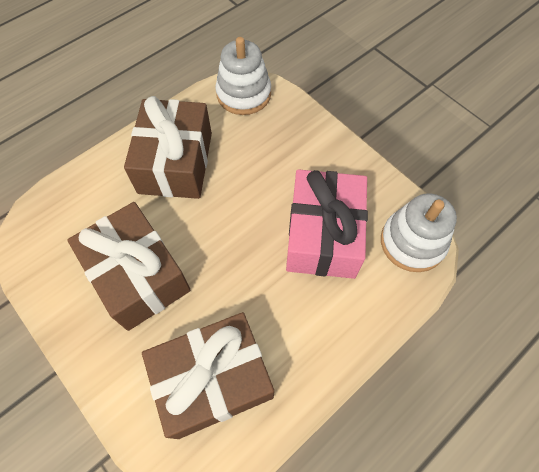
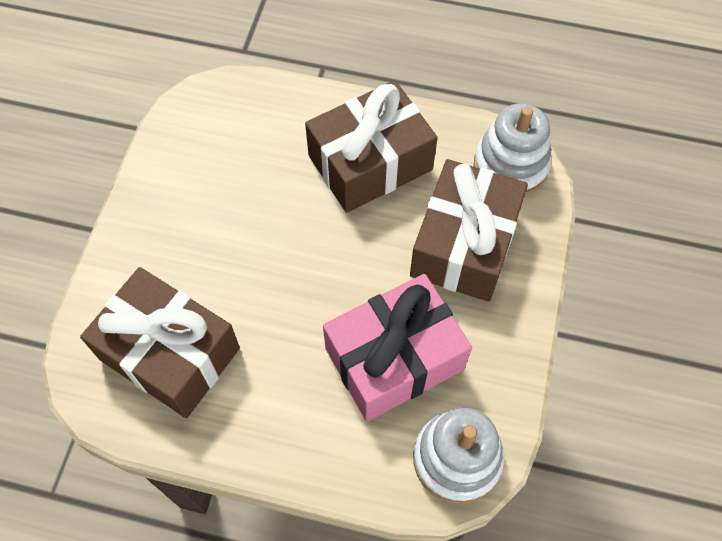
camera: 55 degrees right, 0 degrees up
(138, 275) = (225, 218): brown gift -> brown gift (464, 244)

